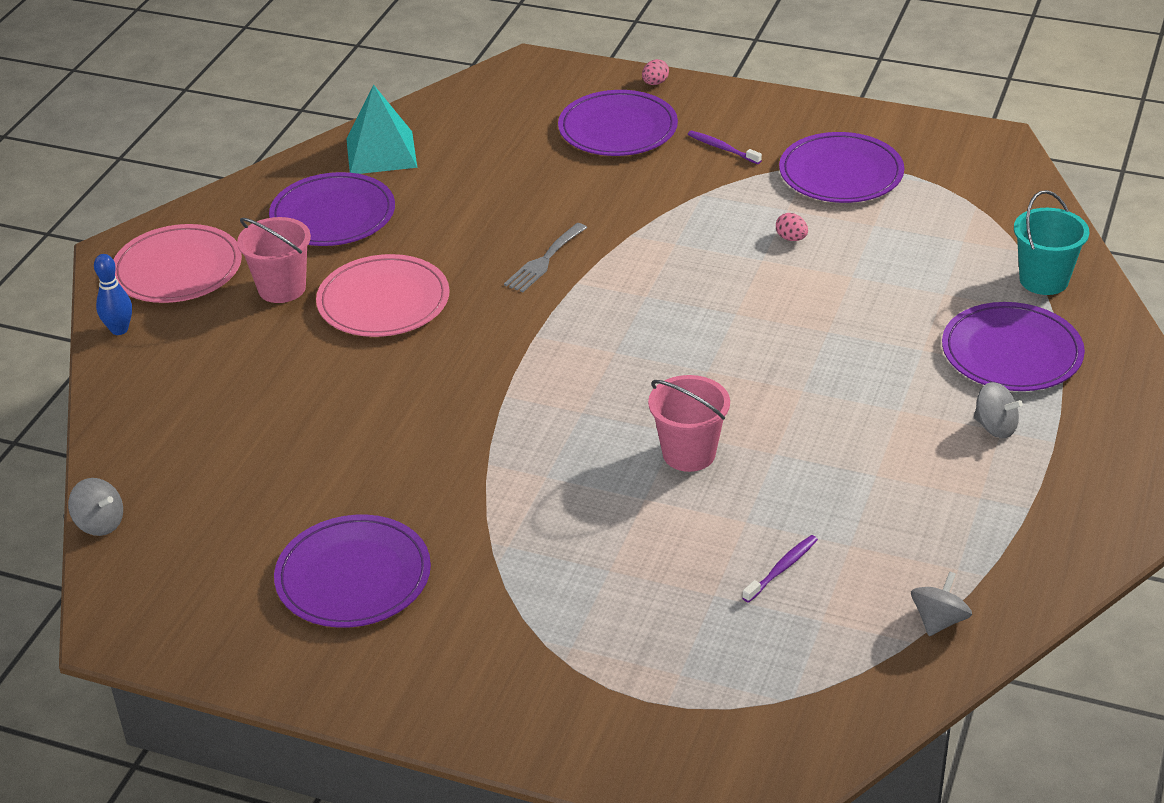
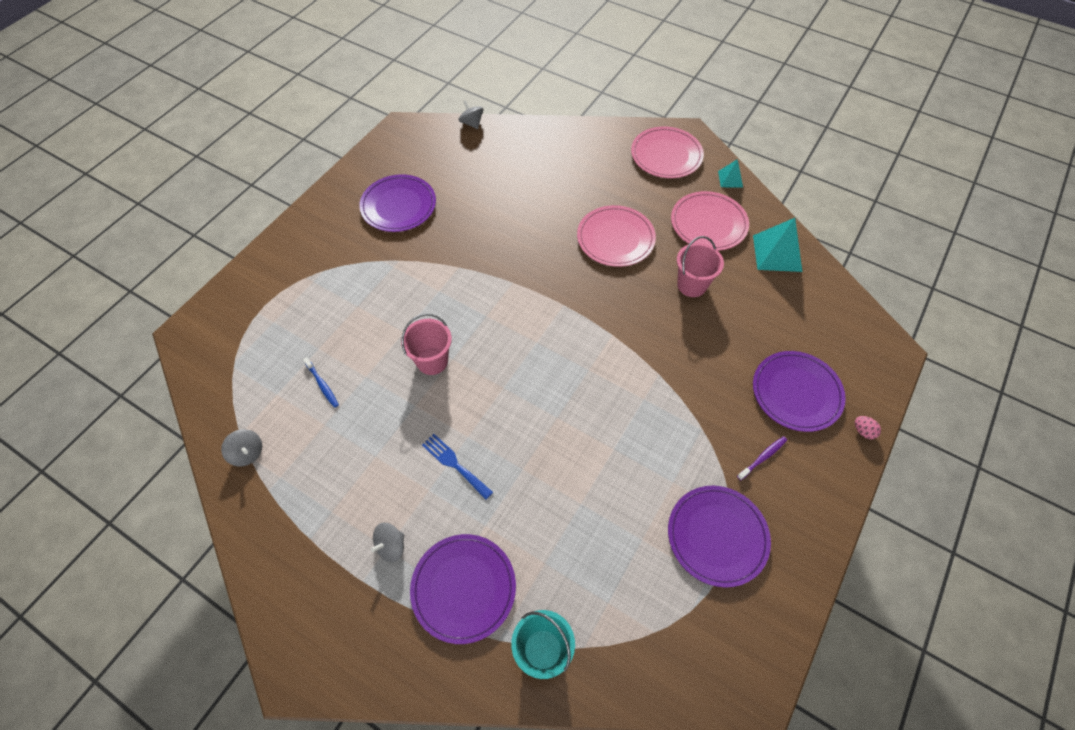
camera: 100 degrees right, 20 degrees up
(100, 523) = (472, 123): grey spinning top -> grey spinning top turned 105 degrees clockwise
(119, 330) = (617, 132): blue bowling pin -> none
(229, 201) = (730, 179): none -> turquoise pyramid
(282, 288) = (638, 196): pink bucket -> pink bucket (692, 285)
(333, 215) = (708, 223): purple plate -> pink plate
(544, 261) = (639, 321): grey fork -> none
(782, 569) = (322, 385): purple toothbrush -> blue toothbrush
(791, 238) = (635, 475): pink egg -> none
(850, 394) = (454, 464): none -> blue fork

